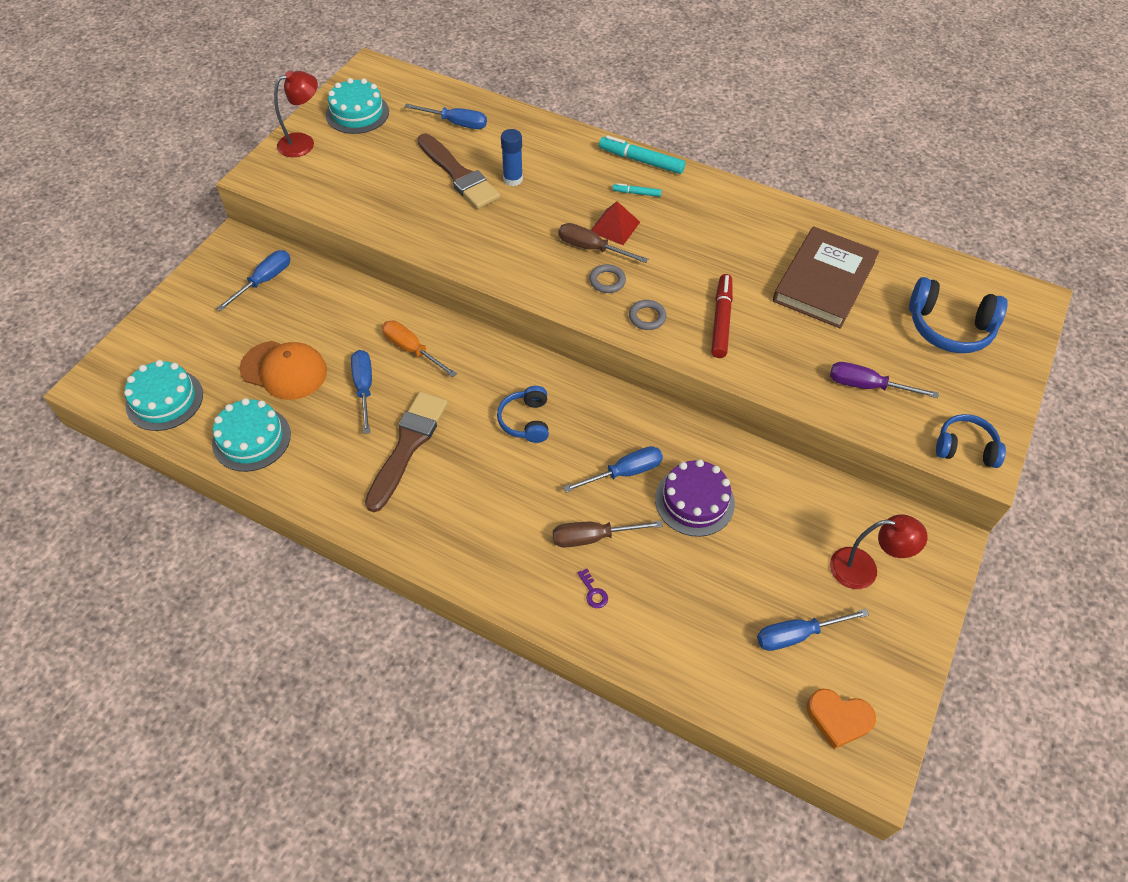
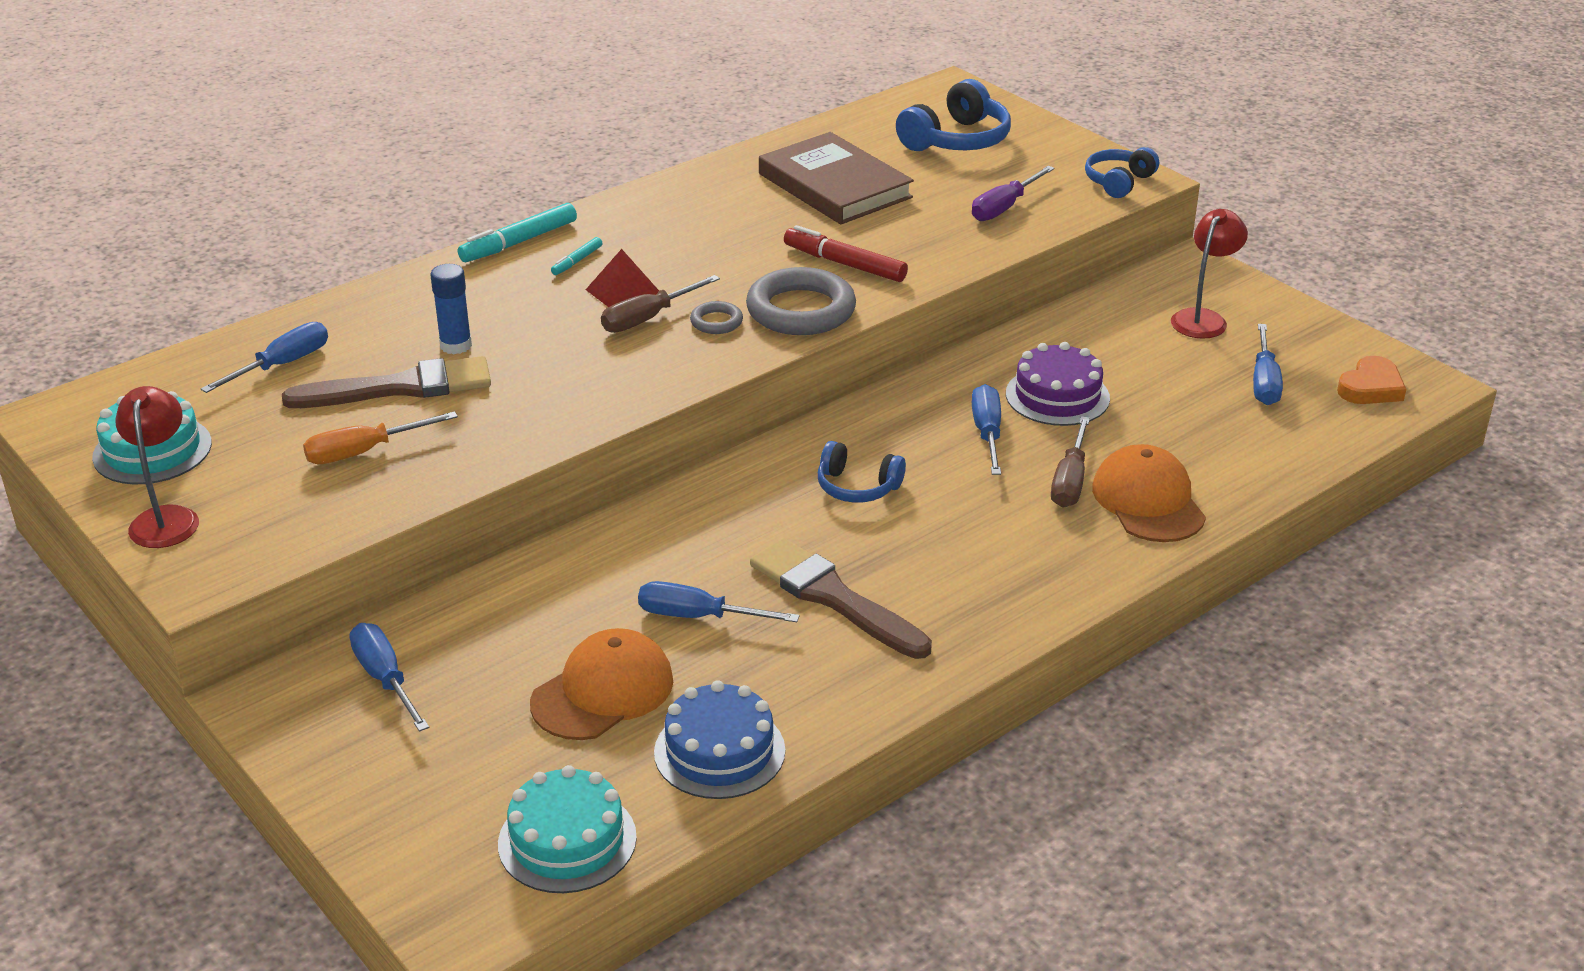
camera: 65 degrees left, 20 degrees down
(251, 439) = (719, 751): turquoise cake -> blue cake
(412, 350) = (658, 556): orange screwdriver -> orange screwdriver (364, 452)
(593, 592) = (1148, 501): purple key -> orange cap
(647, 317) = (801, 310): grey ring -> grey ring, size x2.09

